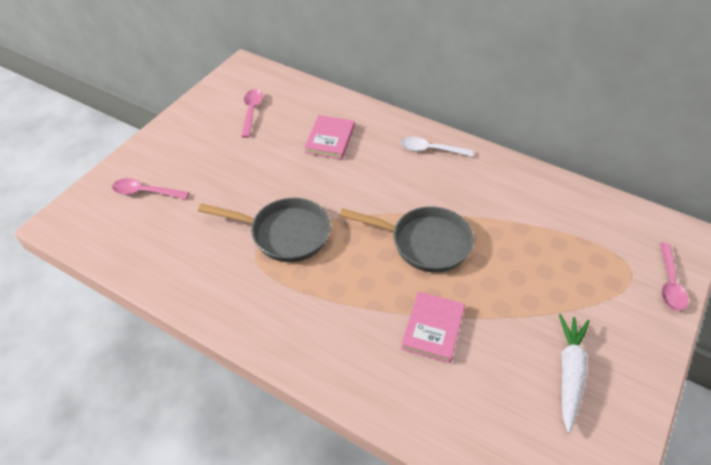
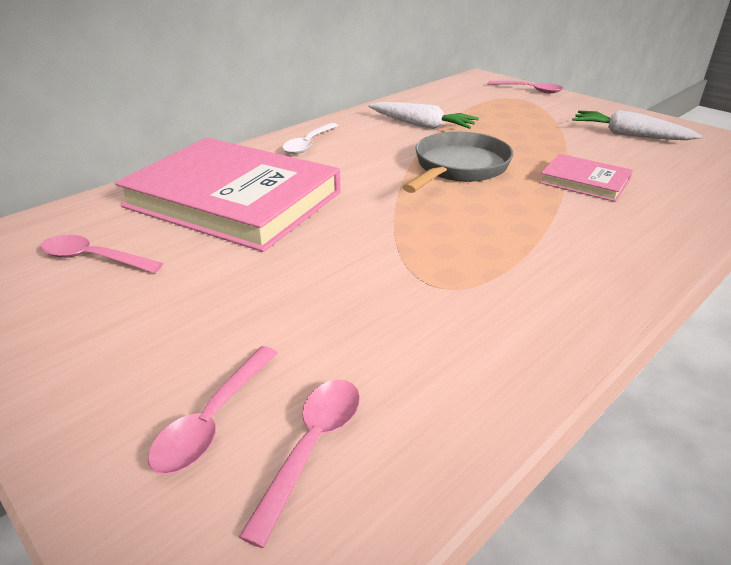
camera: 75 degrees left, 15 degrees down
(132, 225) = (312, 447): none -> pink spoon
(285, 234) = (410, 256): grey pan -> none
(330, 139) = (233, 199): pink book -> pink book, size x2.19
(506, 208) = (422, 125): none -> white carrot

